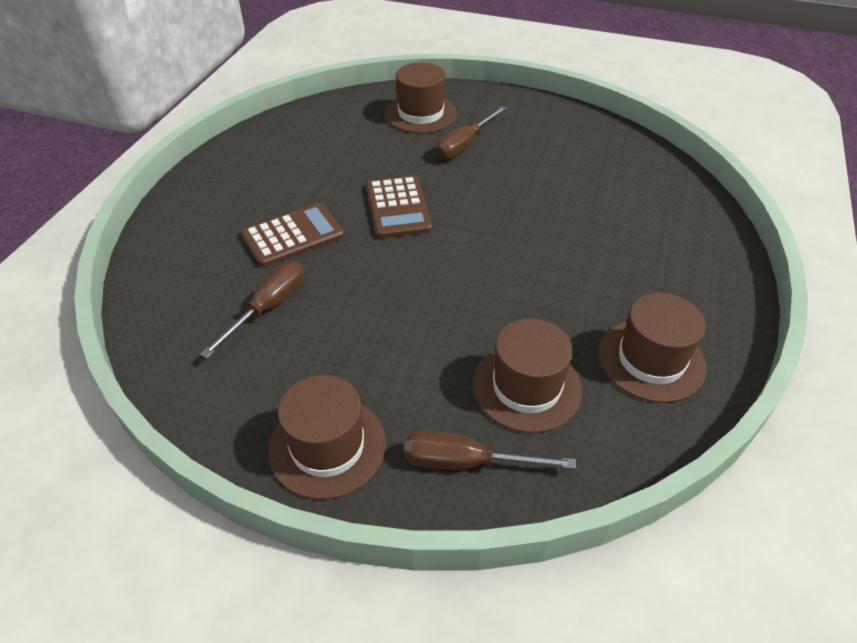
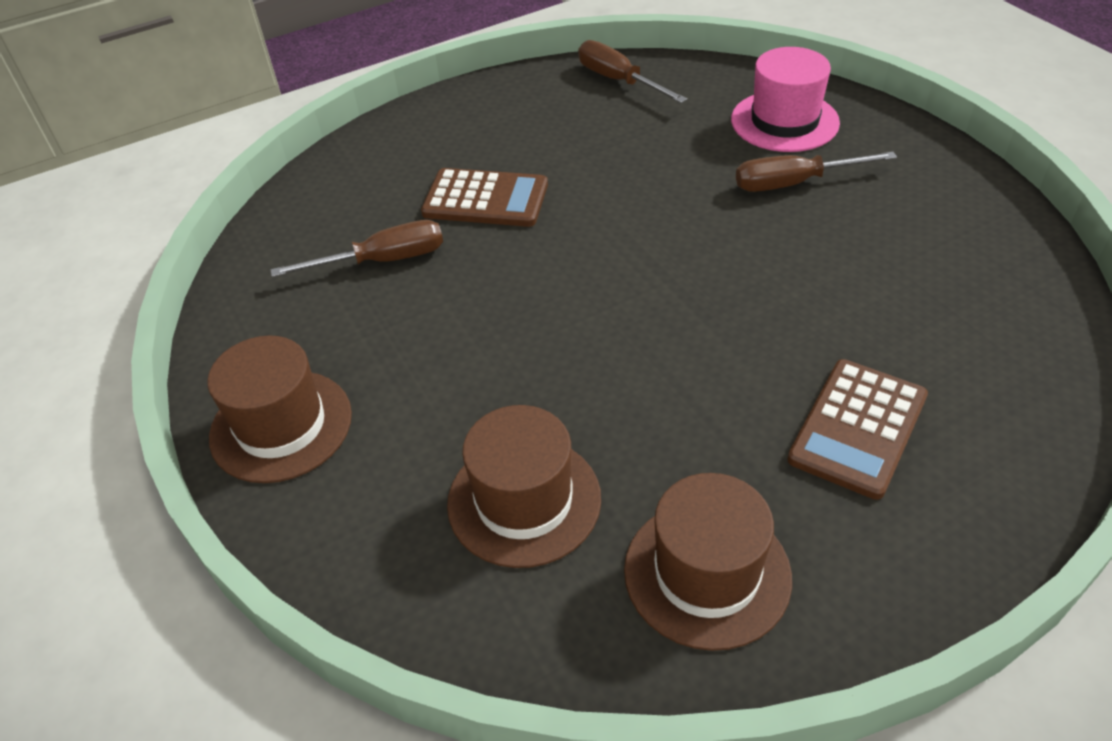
camera: 45 degrees right, 0 degrees up
(398, 207) = (625, 222): brown calculator -> brown calculator (858, 428)
(421, 113) = (784, 121): brown hat -> pink hat
(466, 462) = (374, 532): brown screwdriver -> brown screwdriver (619, 81)

